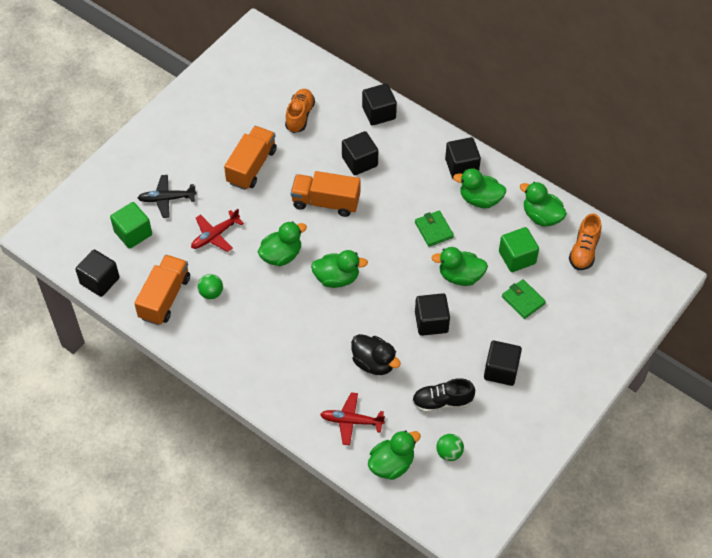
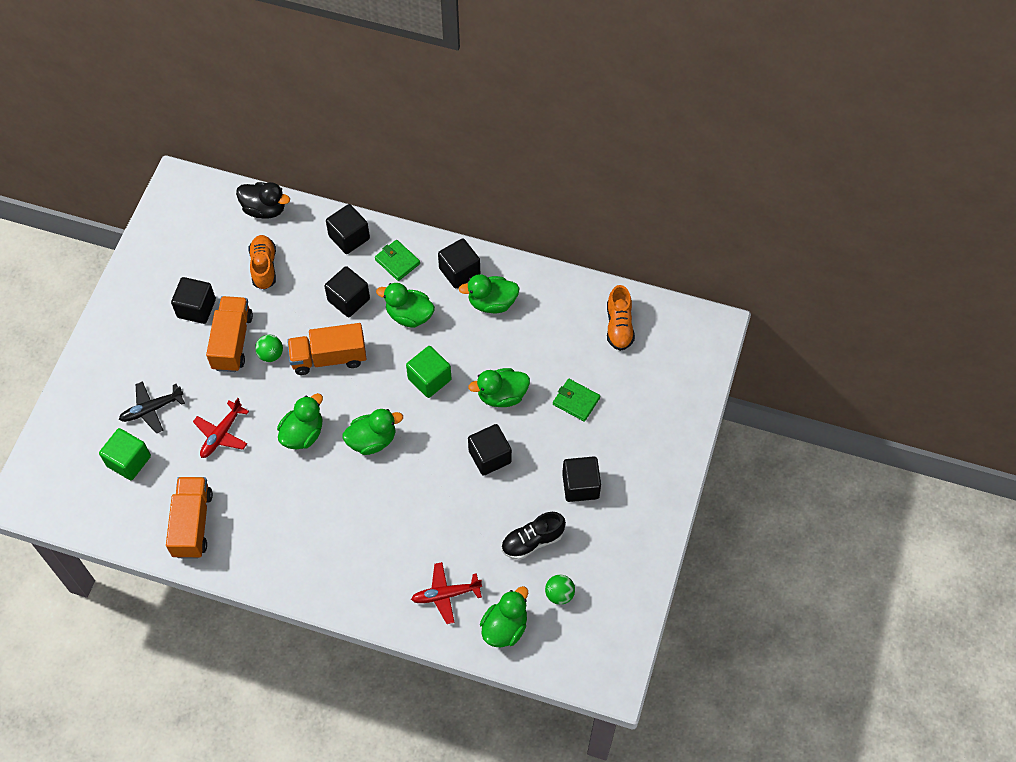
camera: 20 degrees left, 5 degrees up
(100, 281) = (112, 528): black cube -> black cube (196, 308)
(211, 293) = (242, 501): green ball -> green ball (270, 354)
(374, 363) = (446, 522): black duck -> black duck (264, 209)
(434, 230) = (455, 352): green wallet -> green wallet (397, 261)
(517, 257) = (553, 356): green cube -> green cube (429, 379)
(541, 216) = (562, 302): green duck -> green duck (409, 315)

